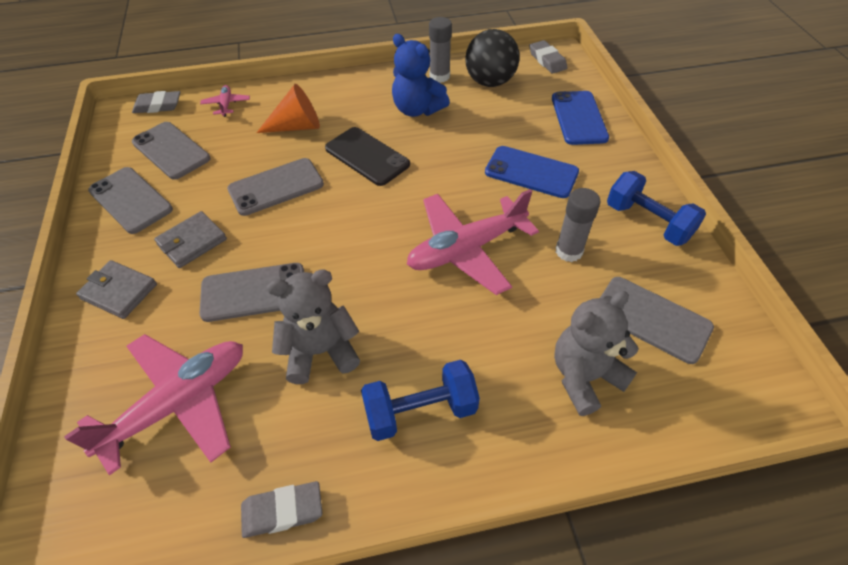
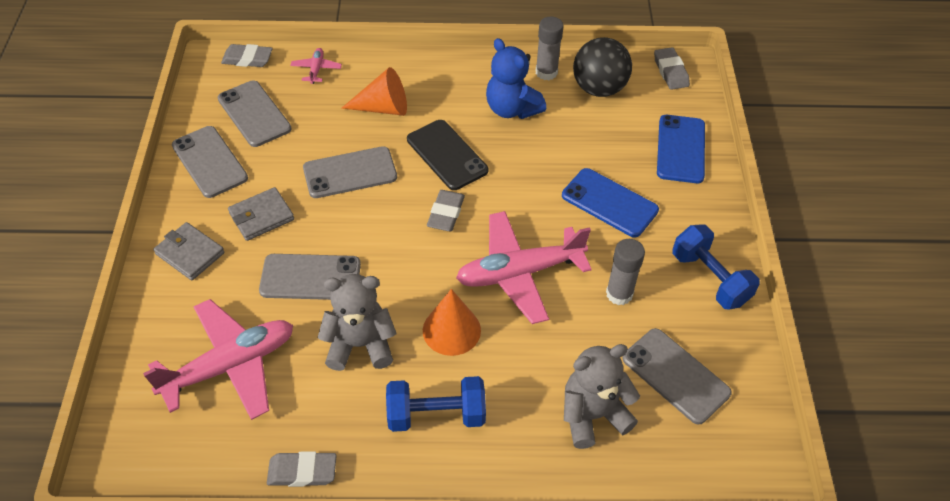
camera: 10 degrees right, 0 degrees up
(379, 207) = (445, 213): none -> grey eraser
(413, 317) = (451, 330): none -> orange cone

